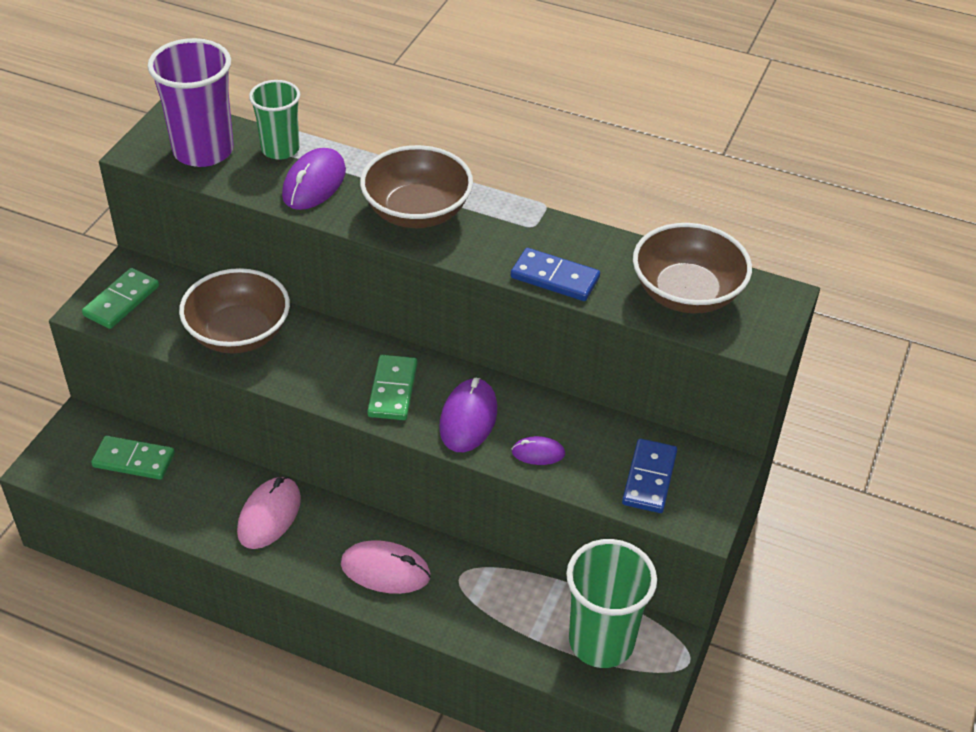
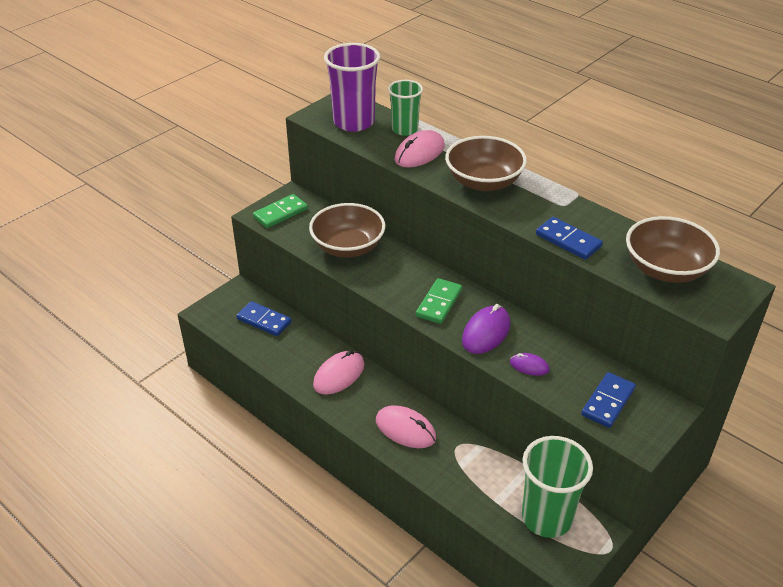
camera: 20 degrees right, 5 degrees down
(134, 460) = (264, 320): green domino -> blue domino
(314, 183) = (419, 153): purple mouse -> pink mouse

